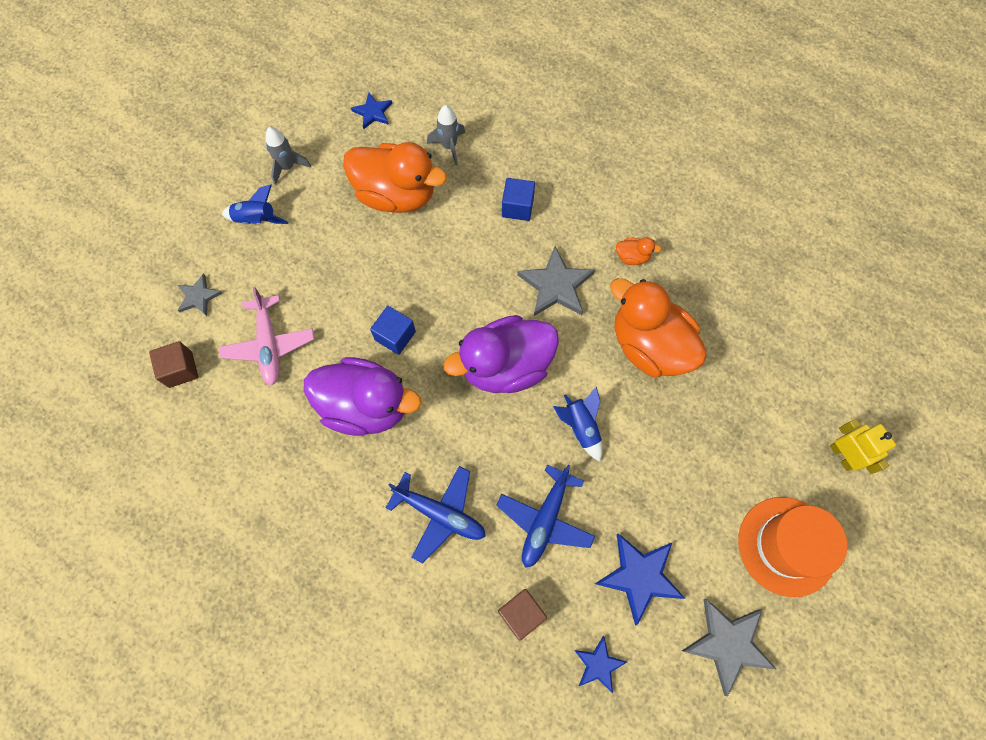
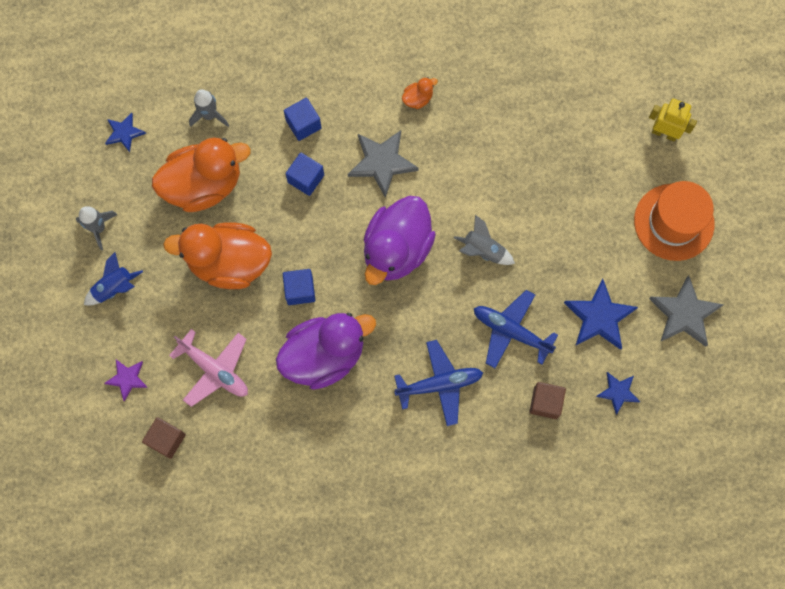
camera: 40 degrees left, 5 degrees up
(198, 296) = (127, 379): grey star -> purple star
(481, 250) = (306, 178): none -> blue cube
(545, 520) = (511, 331): blue plane -> blue plane turned 135 degrees clockwise
(581, 427) = (483, 250): blue rocket -> grey rocket
(649, 346) = (482, 156): orange duck -> orange duck (229, 262)

